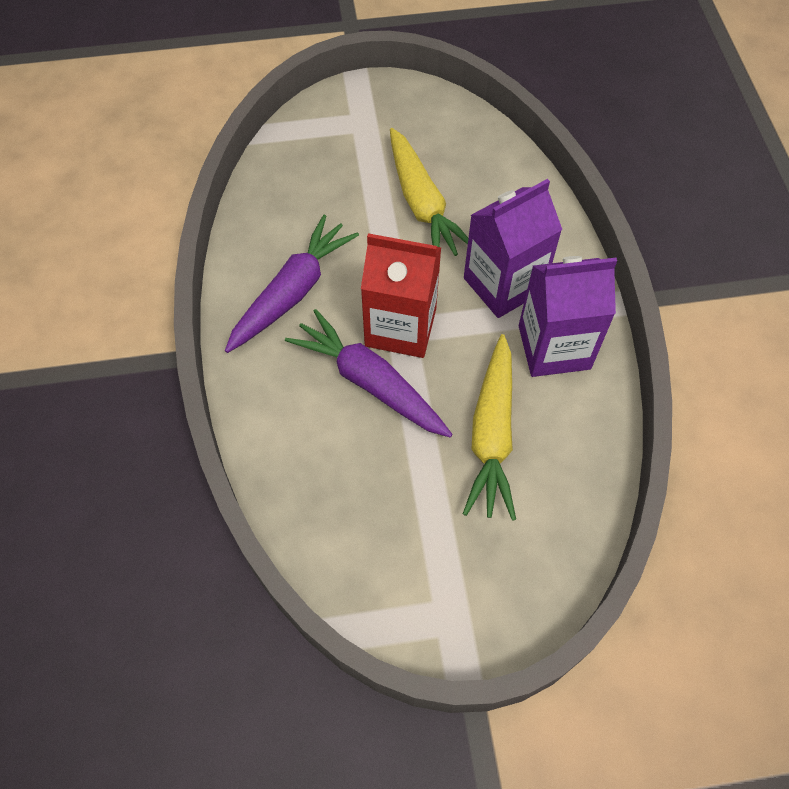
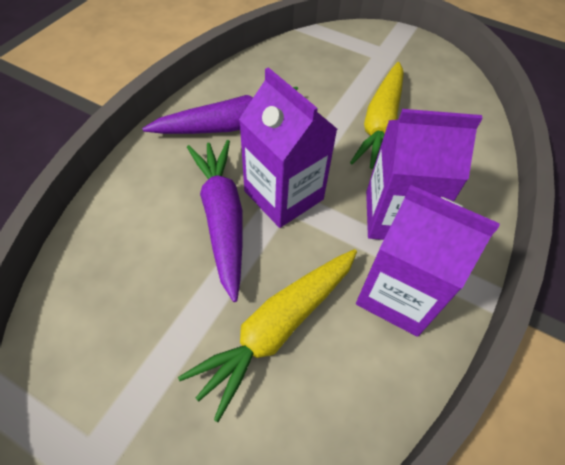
camera: 35 degrees right, 5 degrees down
(400, 327) = (283, 195): red carton -> purple carton

